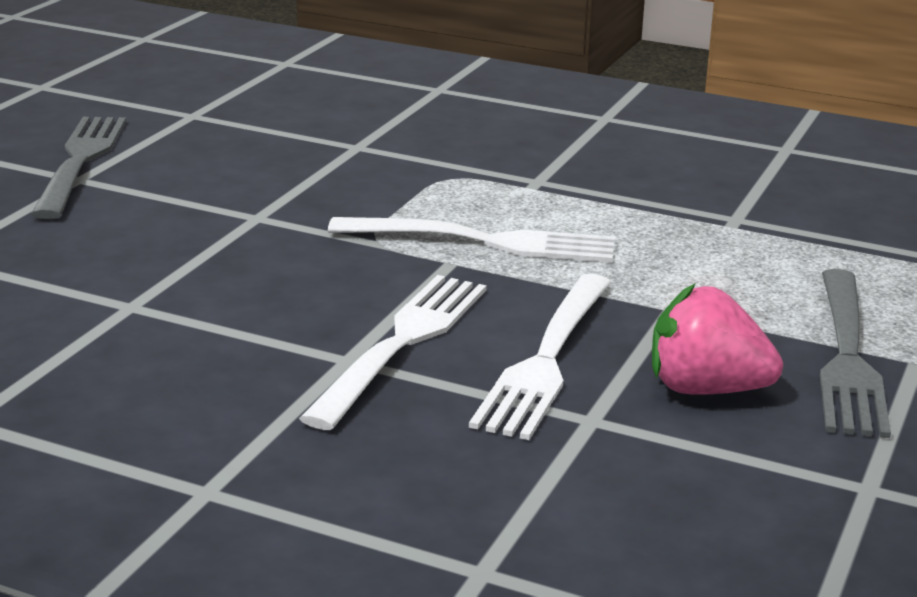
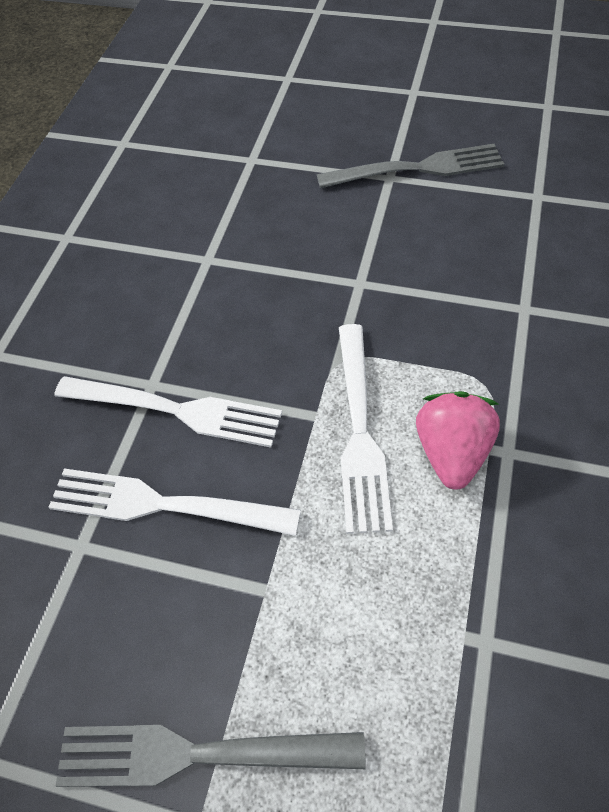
camera: 85 degrees right, 30 degrees up
(705, 389) = (128, 626): pink strawberry -> pink strawberry (452, 453)

